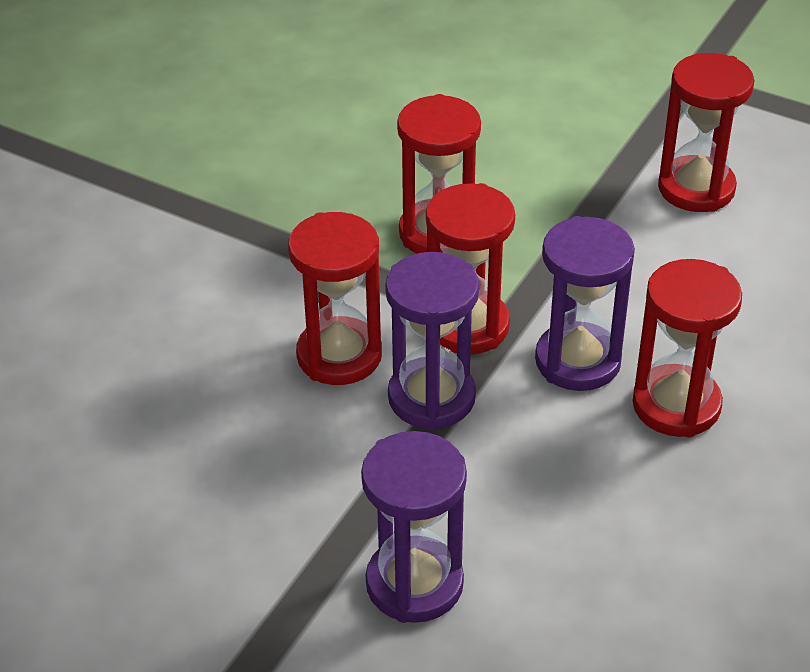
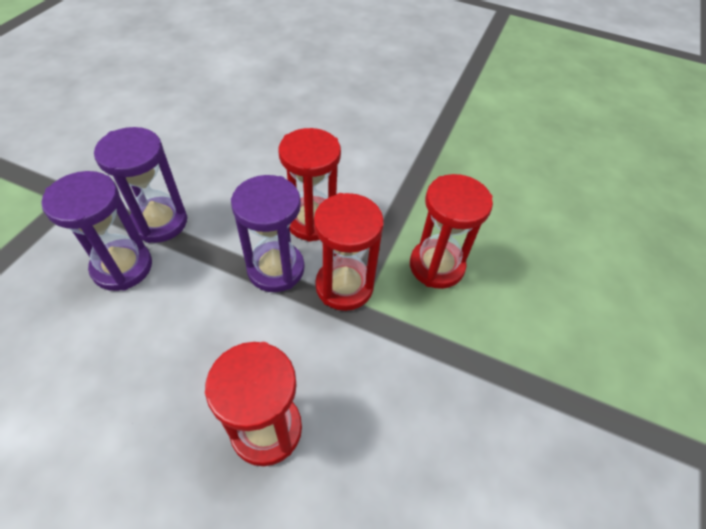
camera: 80 degrees right, 10 degrees up
(577, 361) = (313, 356): purple hourglass -> purple hourglass (160, 222)
(696, 188) = (544, 458): red hourglass -> none

